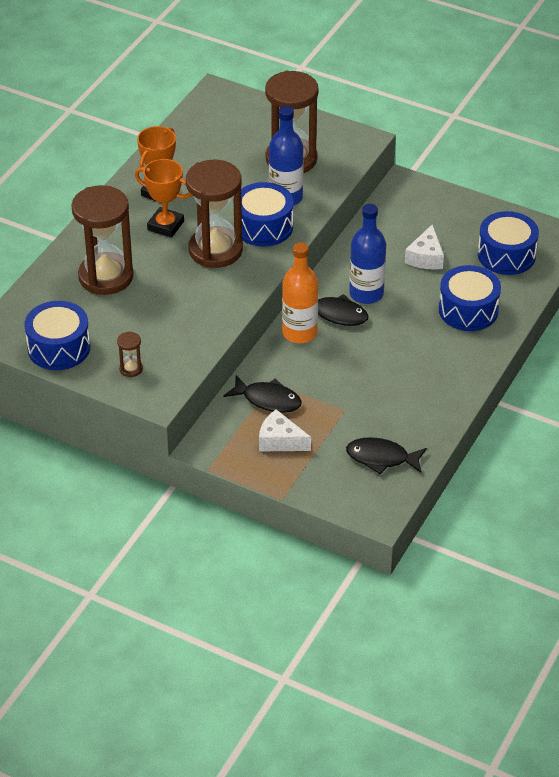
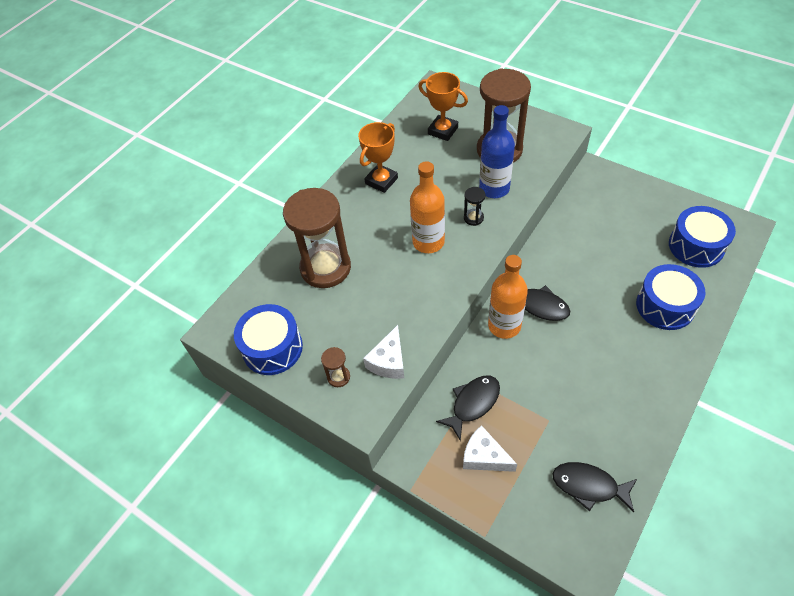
camera: 10 degrees right, 10 degrees up
(165, 225) = (384, 215): orange trophy -> orange trophy (443, 131)
(215, 250) = (428, 242): brown hourglass -> orange bottle
(263, 226) = (473, 218): blue drum -> black hourglass
(268, 400) = (473, 404): black fish -> black fish turned 75 degrees counterclockwise
(366, 294) = (566, 284): blue bottle -> none
(426, 257) = (620, 246): white cheese -> white cheese (389, 361)

